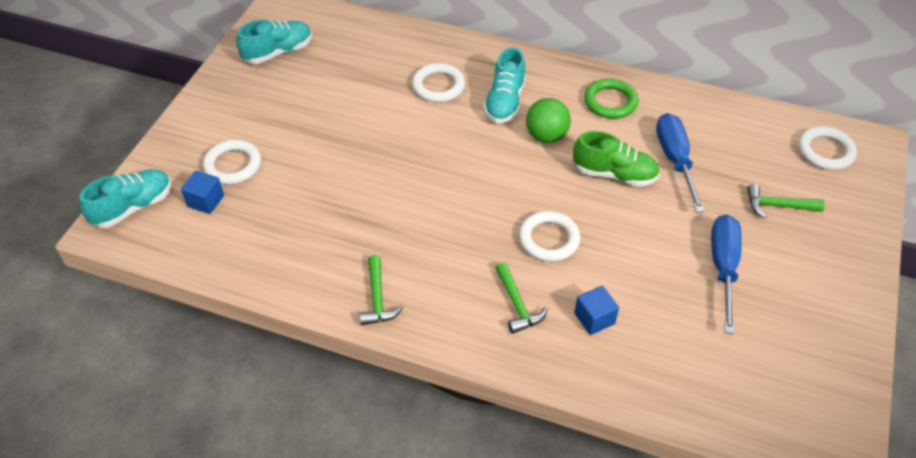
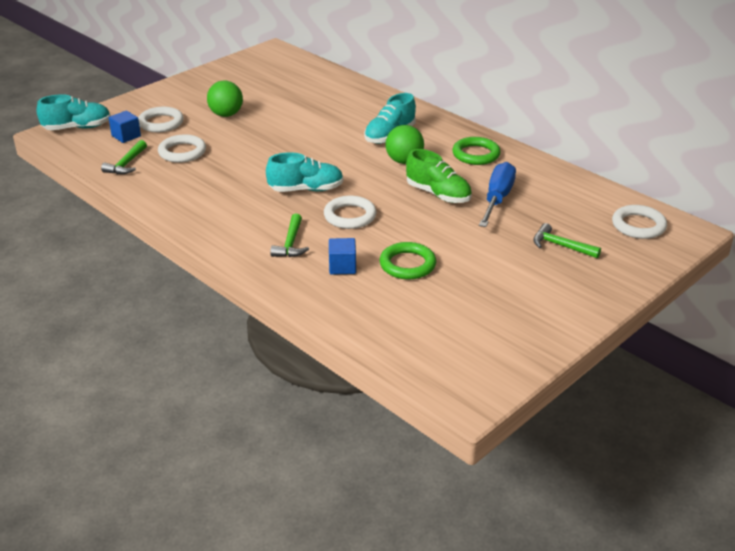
camera: 25 degrees right, 15 degrees down
(278, 52) = (247, 74): turquoise shoe -> turquoise shoe (306, 189)
(301, 126) = (226, 114): none -> green ball
(377, 298) = (193, 213): green hammer -> green hammer (126, 164)
(438, 86) = (347, 116): white ring -> white ring (182, 152)
(656, 289) = (407, 264): none -> green ring
(723, 268) = (476, 268): blue screwdriver -> none

